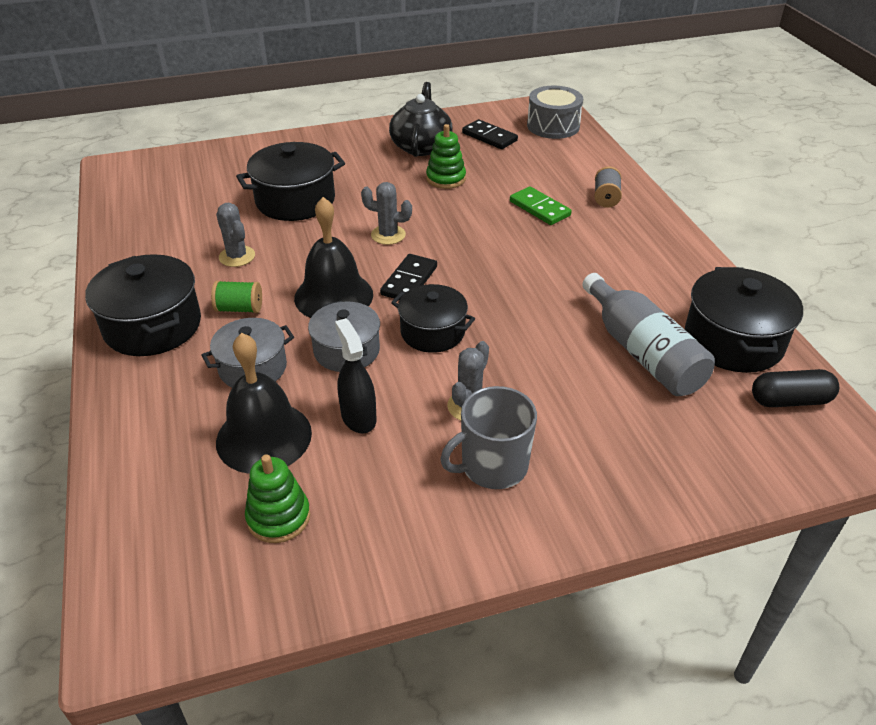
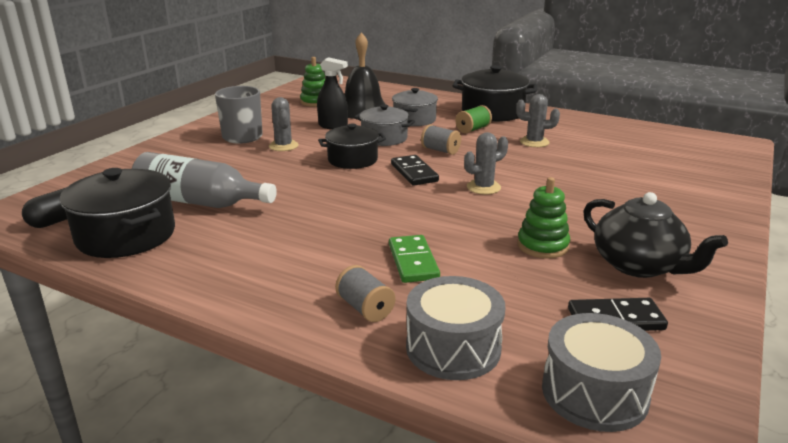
camera: 135 degrees right, 15 degrees down
(295, 200) = (591, 177): black pot -> none
(333, 296) = (440, 150): black bell -> grey spool
(539, 208) = (413, 261): green domino -> green domino turned 75 degrees clockwise
(586, 163) = (453, 348): none -> grey drum

